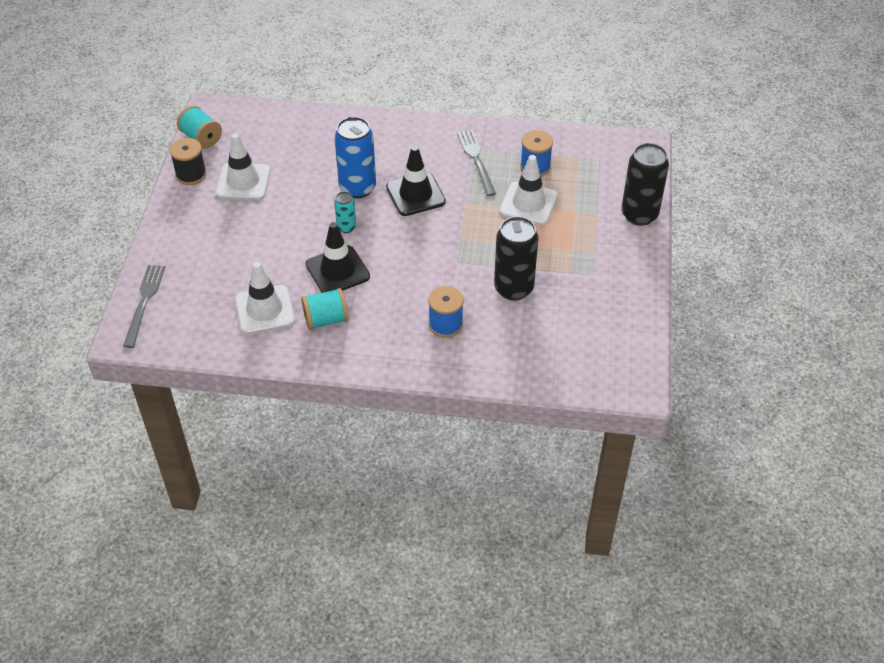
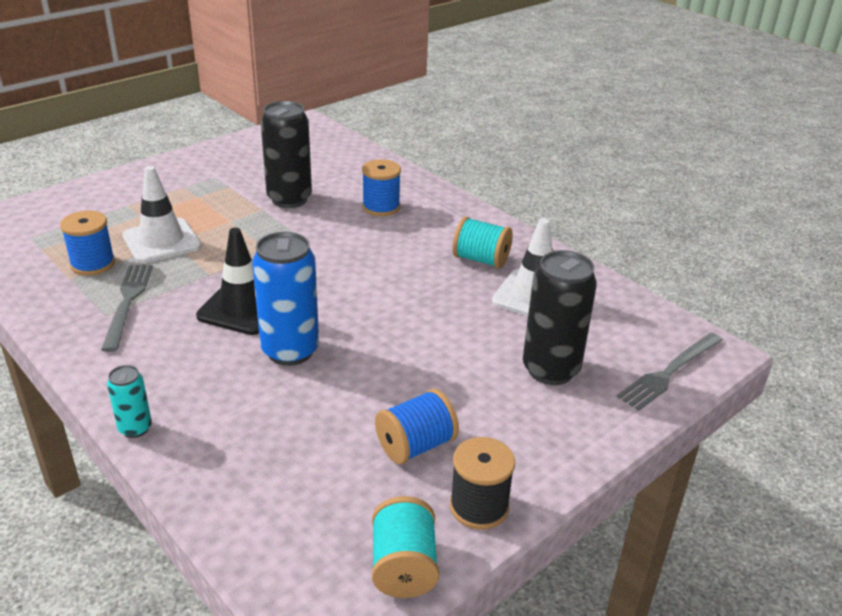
camera: 140 degrees left, 15 degrees down
(243, 182) = (415, 446): white traffic cone -> blue spool
(337, 271) = (421, 288): black traffic cone -> none
(346, 227) = (359, 319): turquoise can -> turquoise can (135, 428)
(476, 160) = (128, 302): grey fork -> grey fork turned 150 degrees clockwise
(639, 215) = (100, 187): black can -> black can (550, 370)

